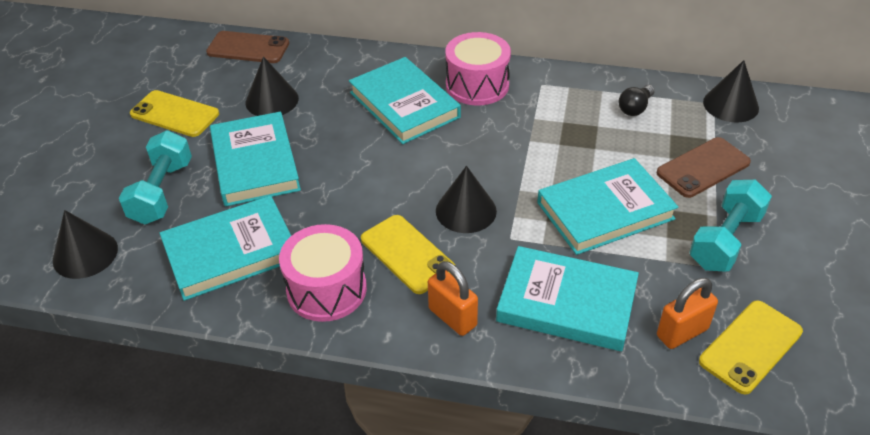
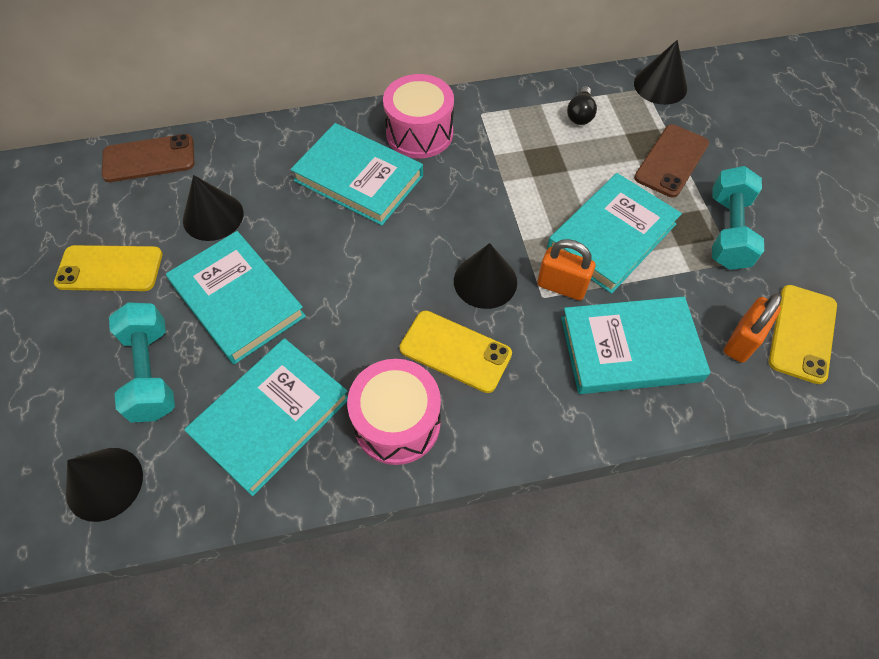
camera: 25 degrees left, 15 degrees up
(452, 317) = (536, 405): orange padlock -> orange padlock (561, 286)

